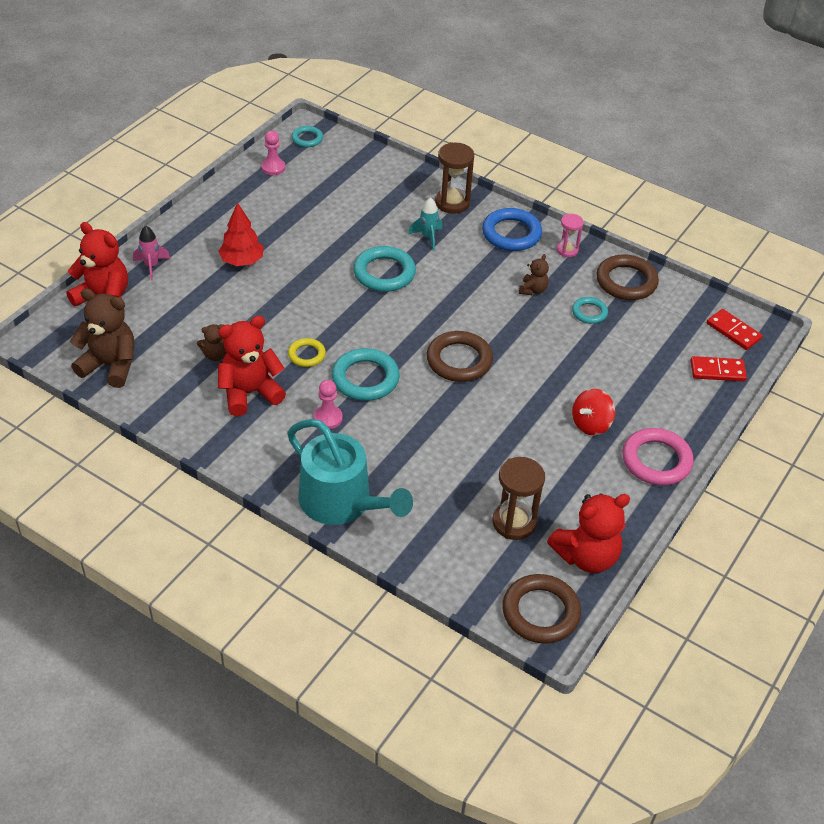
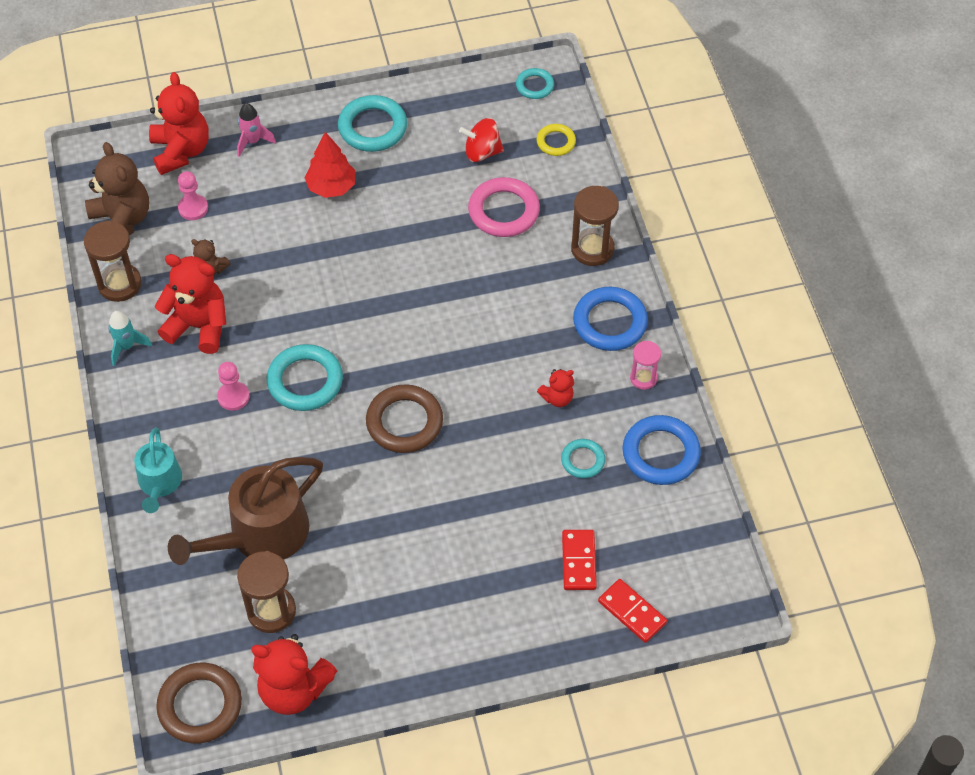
camera: 45 degrees right, 10 degrees up
(157, 403) = (119, 284): none -> brown hourglass
(273, 168) = (467, 100): pink pawn -> pink pawn (193, 208)
(306, 355) = (283, 322): yellow ring -> yellow ring (556, 142)
(341, 502) = (159, 483): turquoise watering can -> turquoise watering can, size x0.58
(384, 273) = (441, 284): turquoise ring -> turquoise ring (372, 127)
(428, 237) = (524, 272): turquoise rocket -> turquoise rocket (126, 346)
(449, 484) = (261, 534): none -> brown watering can
(532, 290) = (557, 398): brown teddy bear -> red teddy bear
(591, 424) = (446, 573): red spinning top -> red spinning top (482, 152)
(626, 281) = (660, 453): brown ring -> blue ring
(656, 460) = (461, 653): pink ring -> pink ring (504, 211)
(733, 331) = (702, 584): red domino -> red domino (578, 561)

